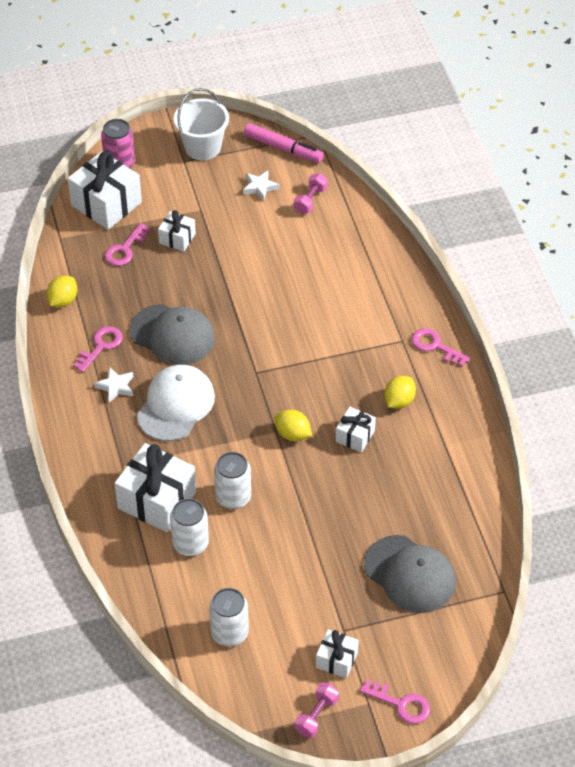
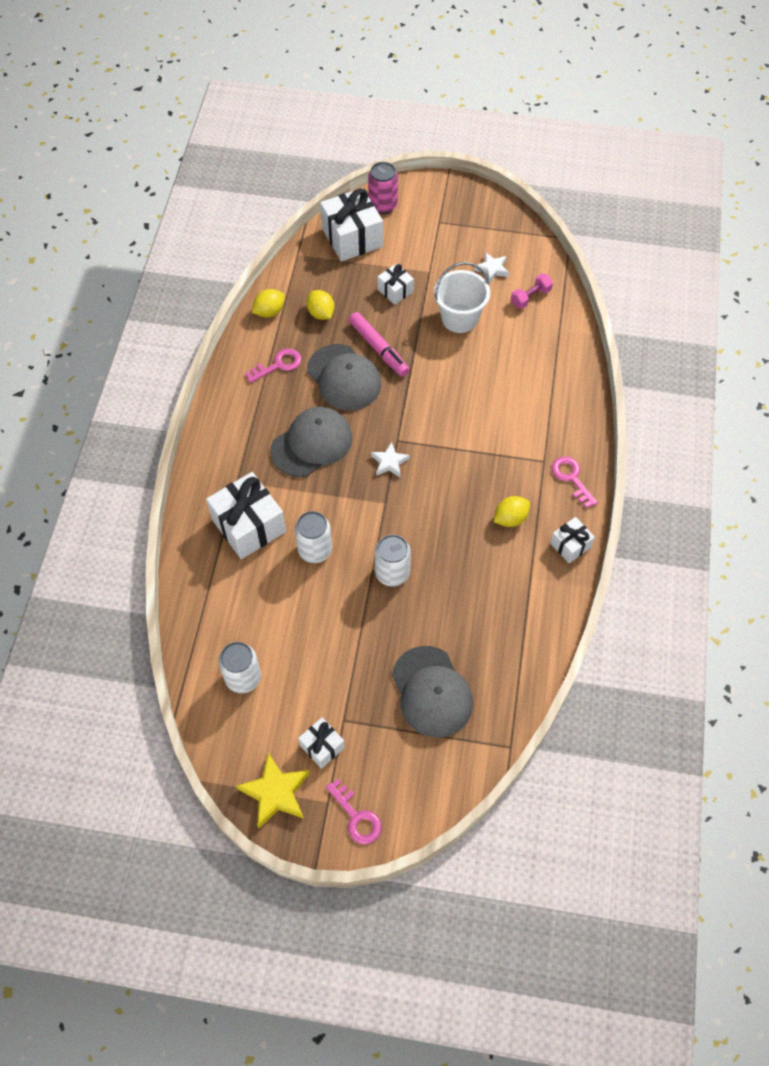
camera: 25 degrees right, 10 degrees up
(116, 387) = (271, 407): white star -> white star (389, 462)
(125, 249) = (345, 284): pink key -> none
(176, 405) = (312, 443): white cap -> grey cap
(190, 544) = (255, 579): white can -> white can (392, 573)
(202, 147) = (461, 215): white bucket -> white bucket (459, 318)
(283, 148) = (531, 241): pink marker -> pink marker (378, 348)
(292, 434) = (398, 512): yellow lemon -> yellow lemon (321, 313)
(316, 715) = (275, 793): pink dumbbell -> yellow star
(355, 436) = (453, 536): white gift -> white gift (570, 545)

